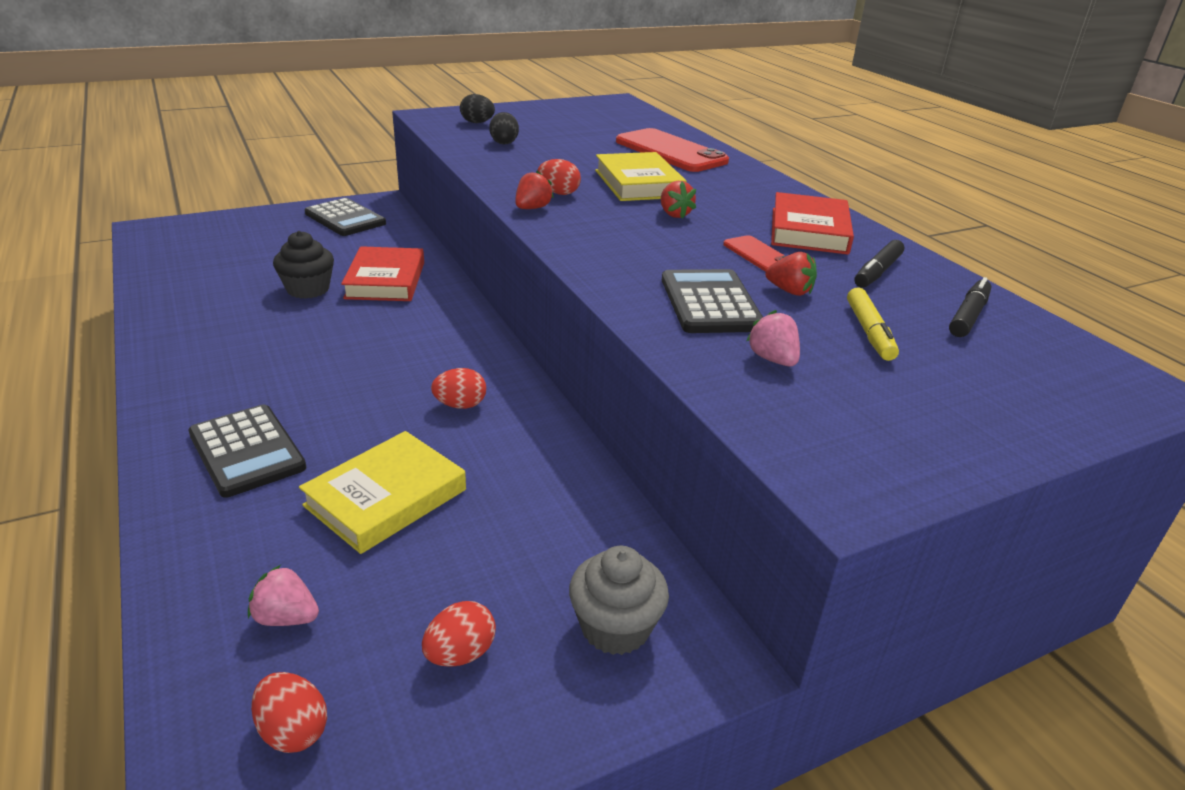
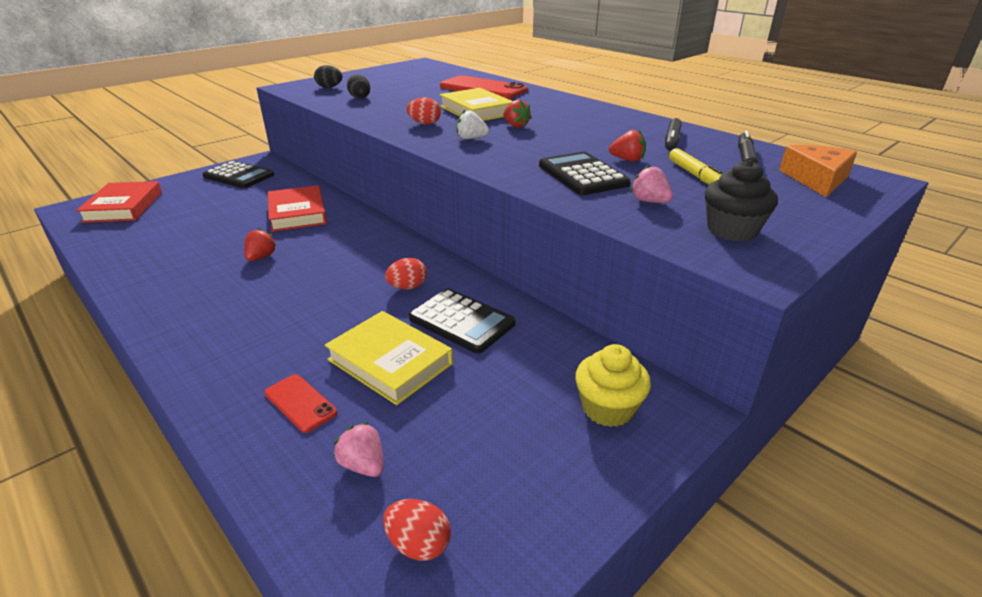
camera: 15 degrees left, 0 degrees up
(247, 451) = (257, 353): black calculator -> black calculator (462, 321)
(286, 617) = (363, 465): pink strawberry -> pink strawberry turned 45 degrees clockwise
(308, 289) = (238, 229): black cupcake -> black cupcake (732, 230)
(386, 497) = (390, 362): yellow book -> yellow book turned 75 degrees counterclockwise
(460, 654) = (511, 454): red egg -> none
(532, 208) = (413, 136): red strawberry -> red strawberry (261, 257)
(602, 224) = (471, 138): none -> white strawberry
(615, 627) = (608, 408): grey cupcake -> yellow cupcake
(758, 255) = (590, 142): red phone -> red phone (300, 403)
(808, 231) = (610, 123): red book -> red book (123, 207)
(1051, 372) = (816, 179): none -> orange cheese

